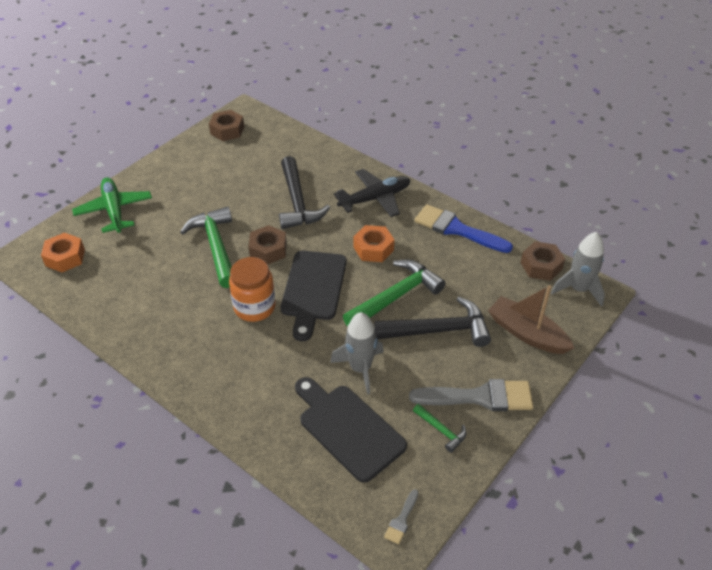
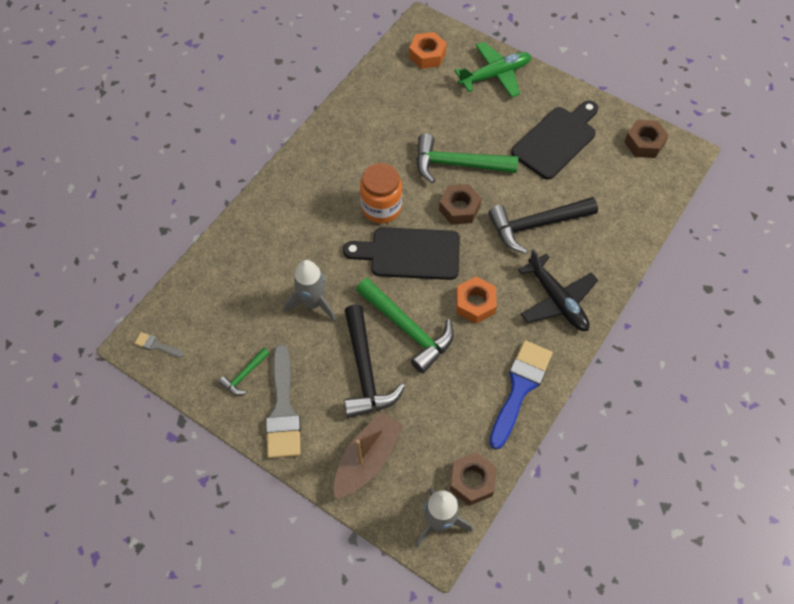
camera: 85 degrees right, 15 degrees up
(216, 247) = (457, 164): green hammer -> green hammer turned 150 degrees counterclockwise
(348, 429) = (246, 298): black cutting board -> black cutting board (556, 140)

